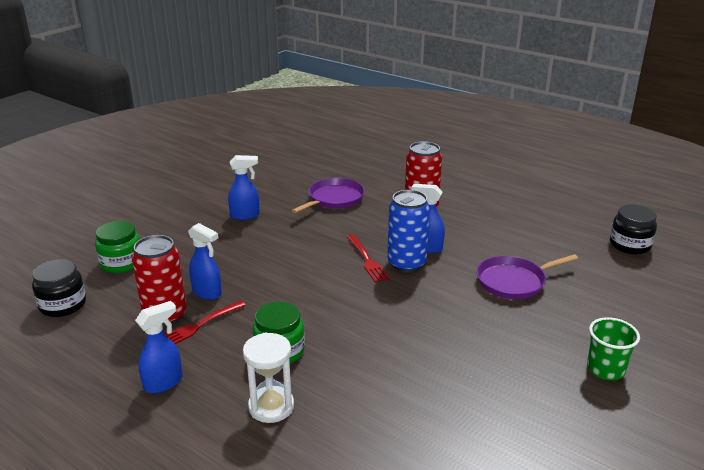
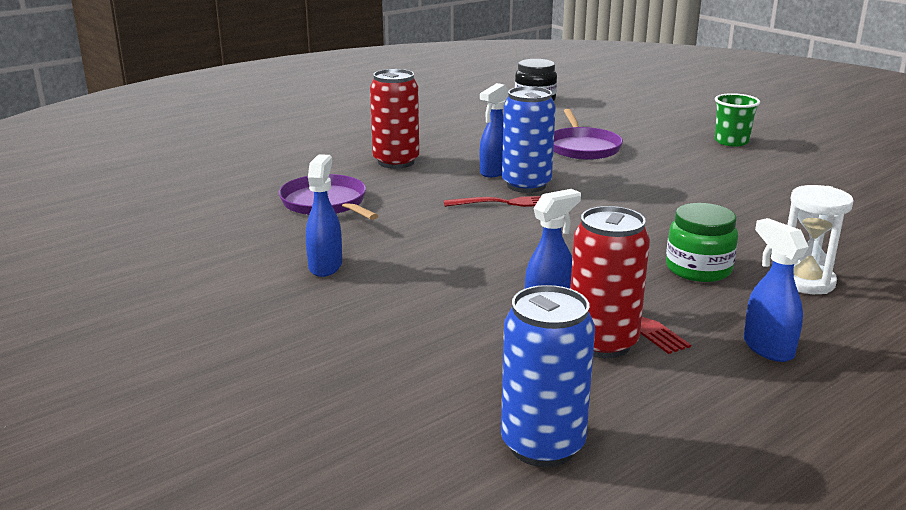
camera: 75 degrees left, 5 degrees down
(63, 305) = (542, 445): black jar -> blue can
(121, 263) = (418, 382): green jar -> none

